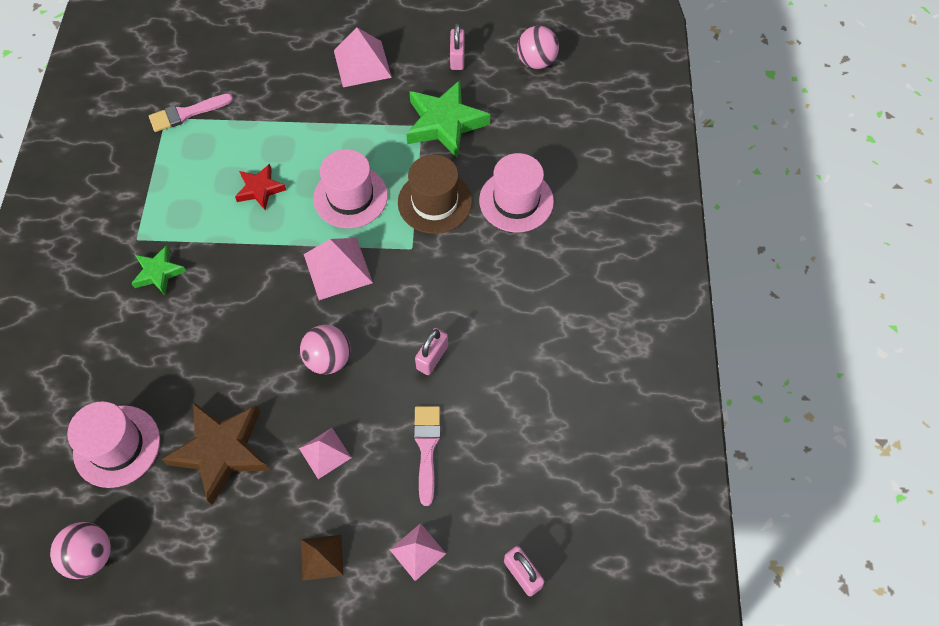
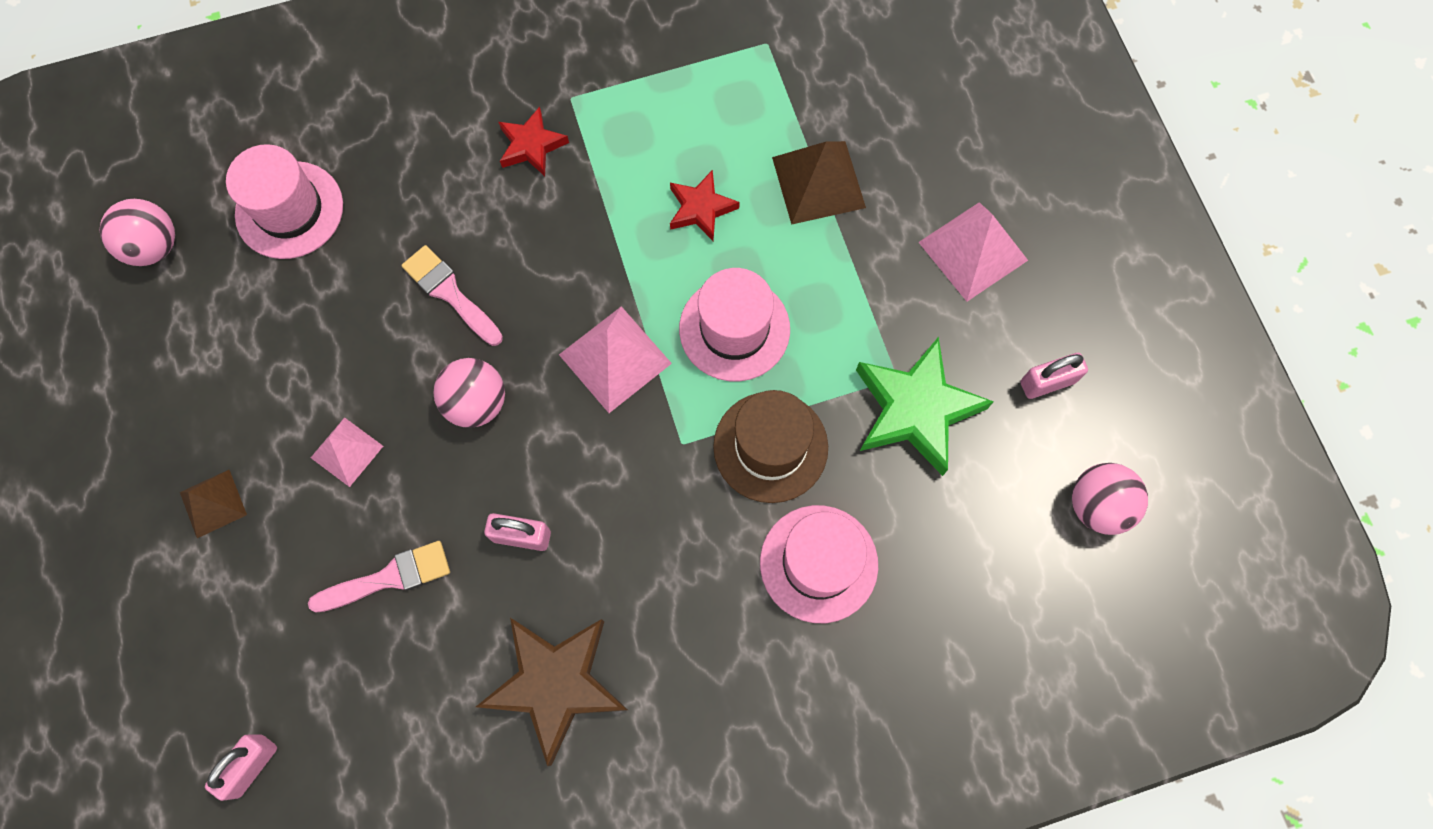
camera: 70 degrees right, 10 degrees up
(158, 272) = (531, 145): green star -> red star
(186, 113) = (784, 64): pink brush -> pink brush (450, 293)
(222, 451) = (315, 329): brown star -> brown star (556, 684)
(277, 122) = (818, 182): none -> brown pyramid
(417, 551) = (248, 618): pink pyramid -> none

